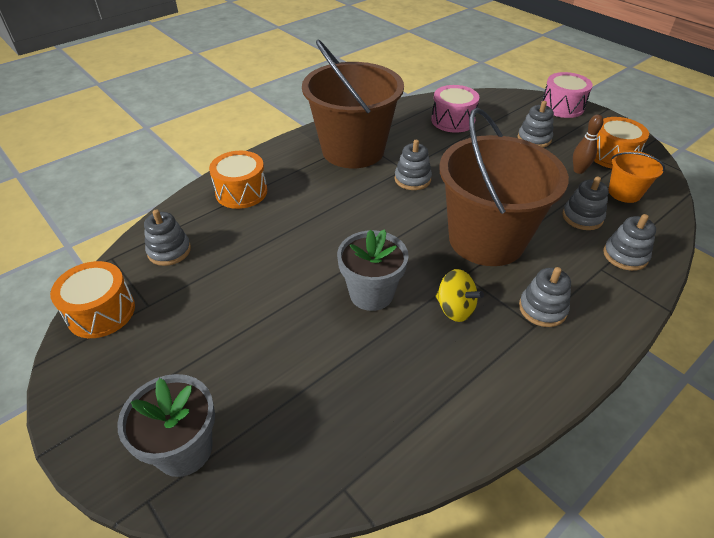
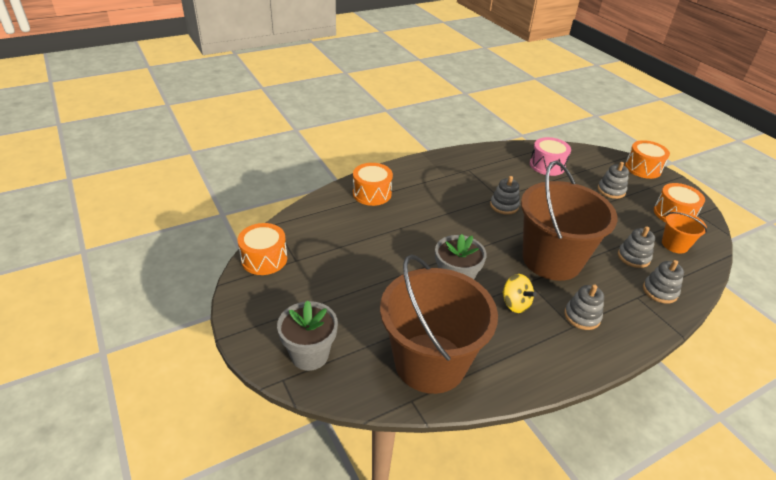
camera: 10 degrees right, 5 degrees down
(169, 251) = (314, 226): grey stacking toy -> none
(353, 150) = (462, 176): brown bucket -> brown bucket (430, 362)
(562, 107) = (643, 168): pink drum -> orange drum
(578, 170) = (641, 221): brown bowling pin -> none

